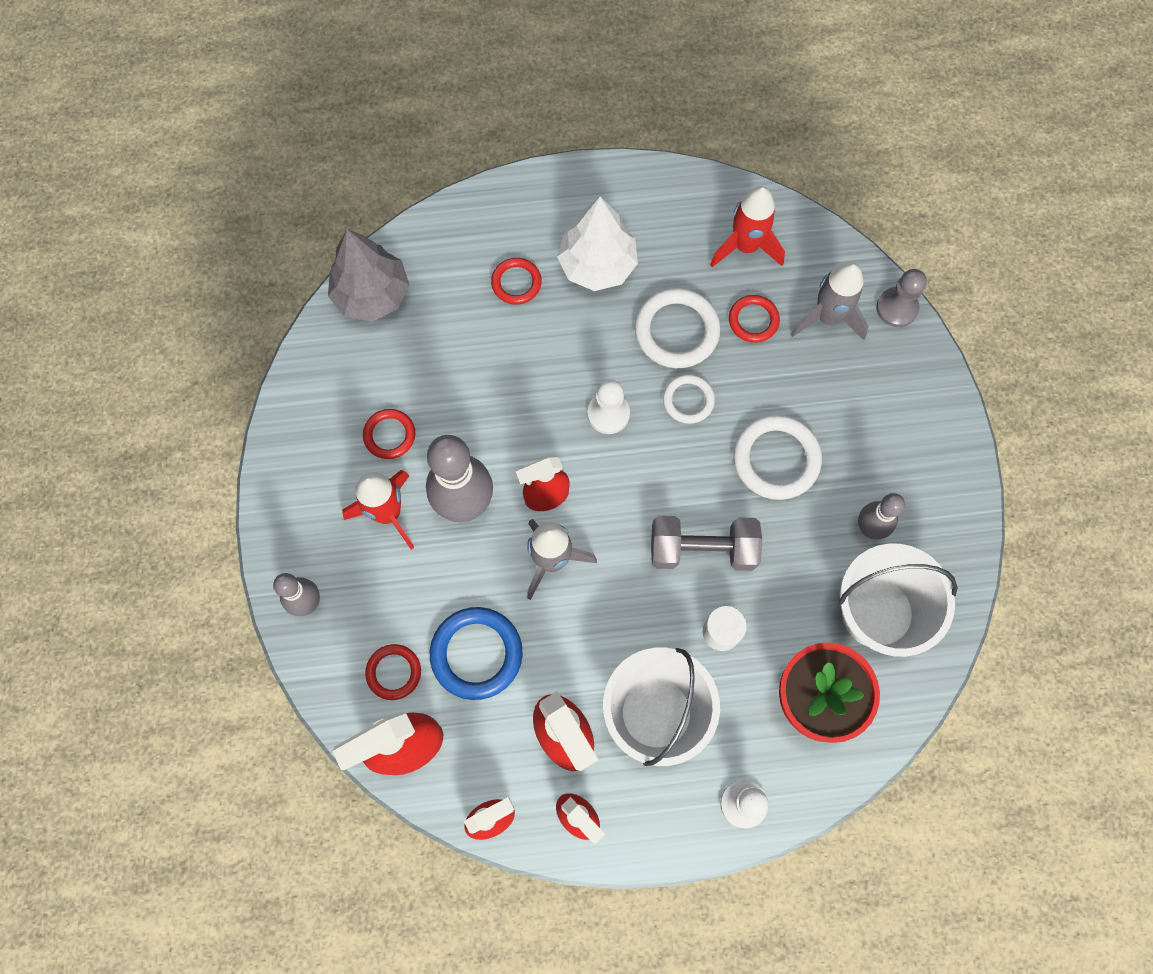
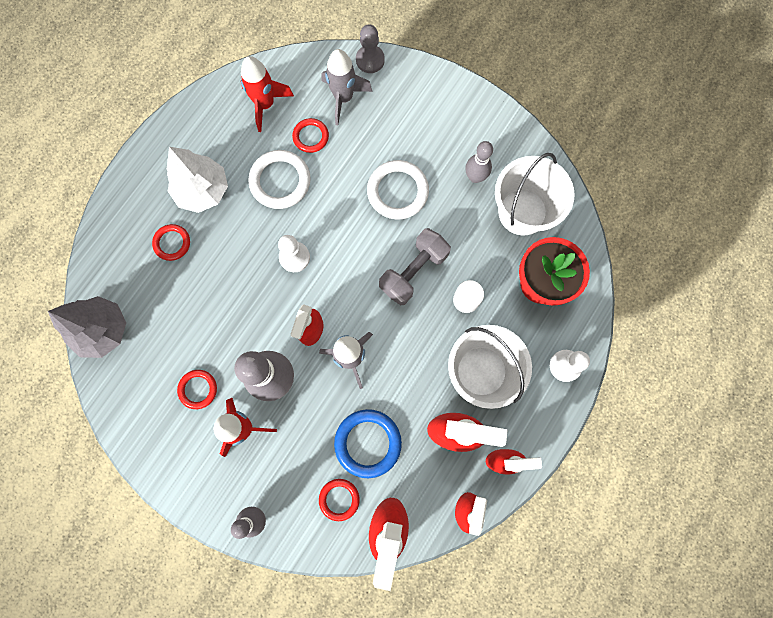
camera: 50 degrees left, 5 degrees up
(688, 400) = (325, 208): white ring -> none

